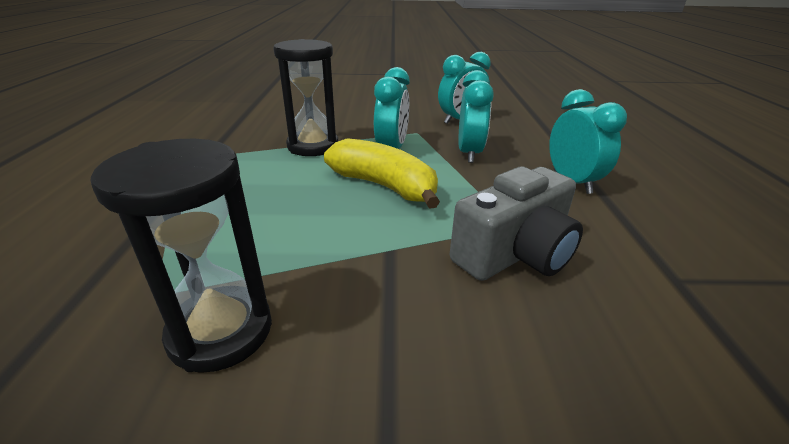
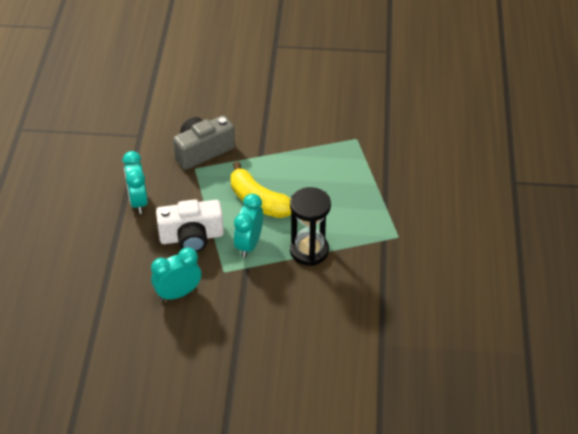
camera: 175 degrees left, 15 degrees up
(221, 331) = (325, 123): black hourglass -> none
(469, 153) = (191, 237): turquoise clock -> white camera

